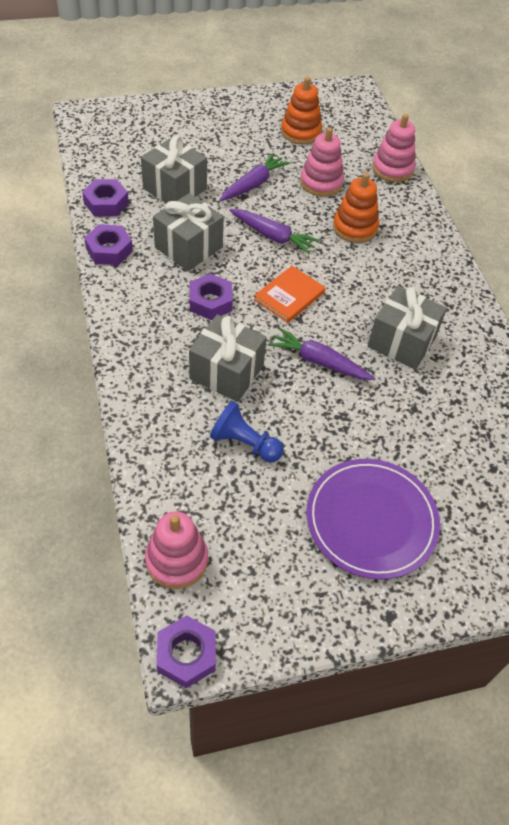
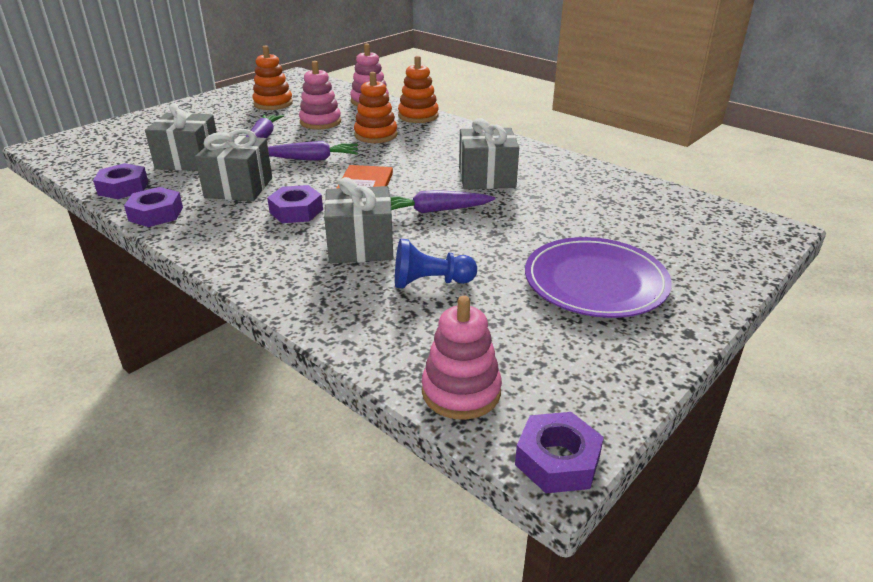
camera: 30 degrees left, 20 degrees down
(419, 216) = (418, 116): none -> orange stacking toy

